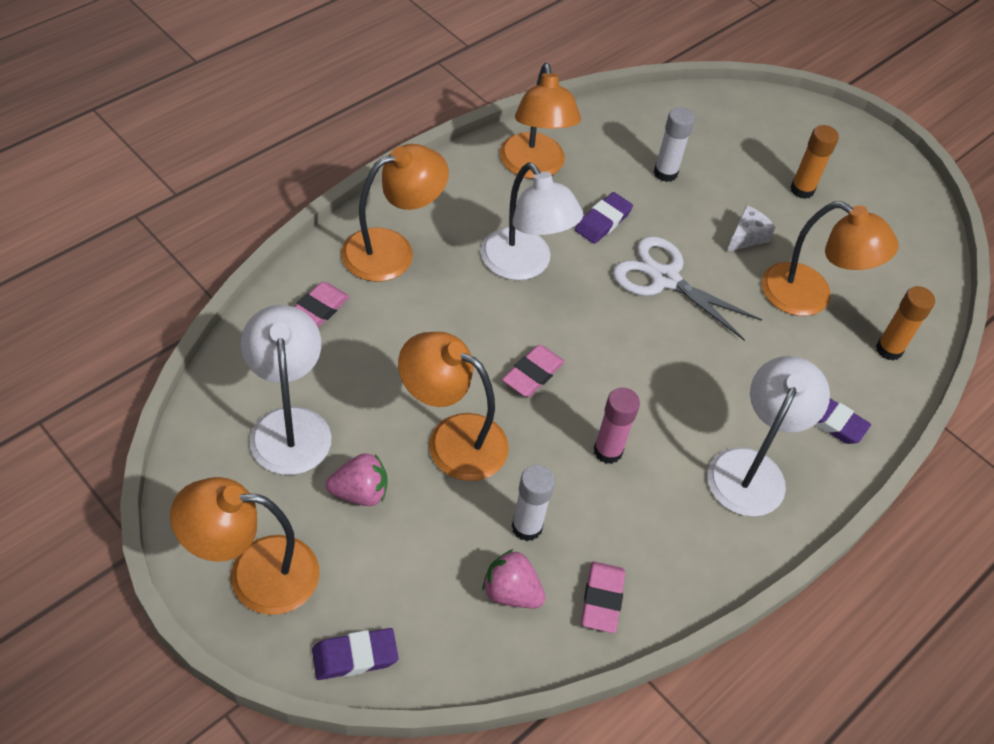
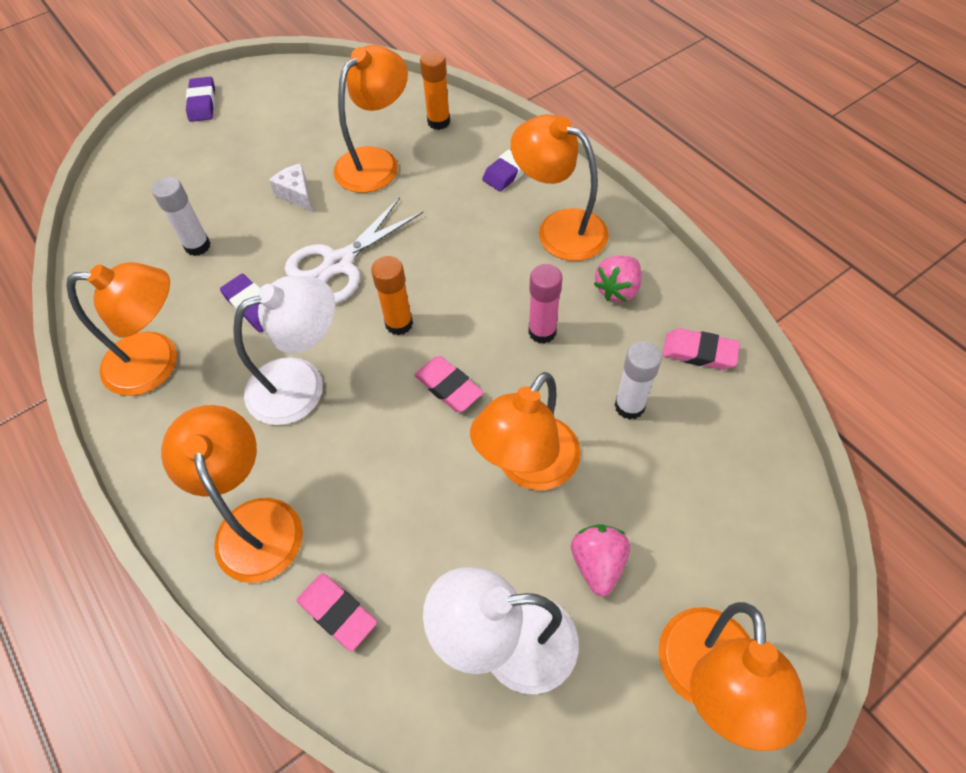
camera: 75 degrees left, 5 degrees up
(355, 656) = (789, 571): purple eraser -> purple eraser (202, 103)
(511, 592) = (701, 425): pink strawberry -> pink strawberry (617, 289)
(752, 468) = (559, 229): white lamp -> orange lamp
(802, 190) = (246, 147): orange glue stick -> orange glue stick (399, 324)

